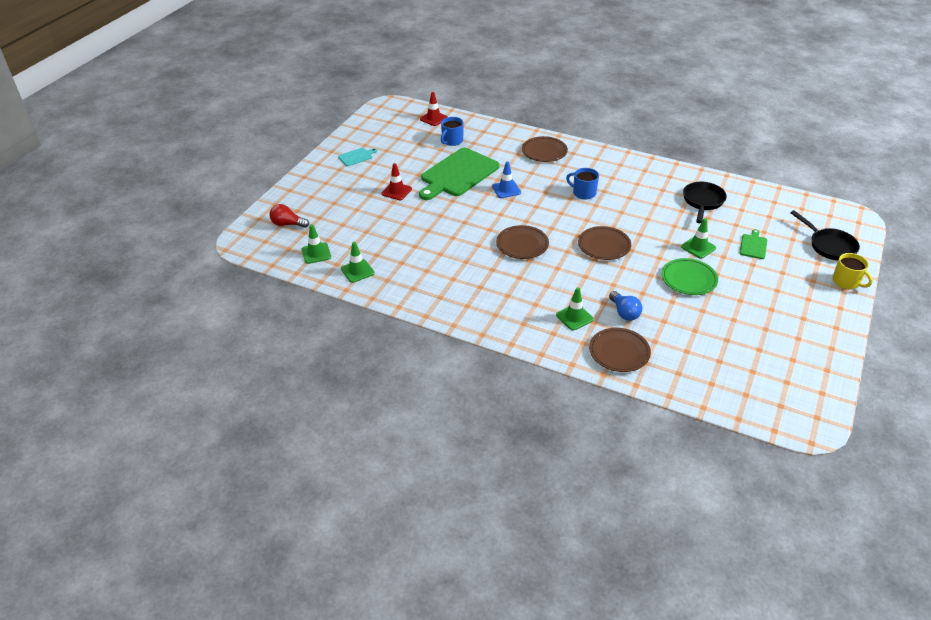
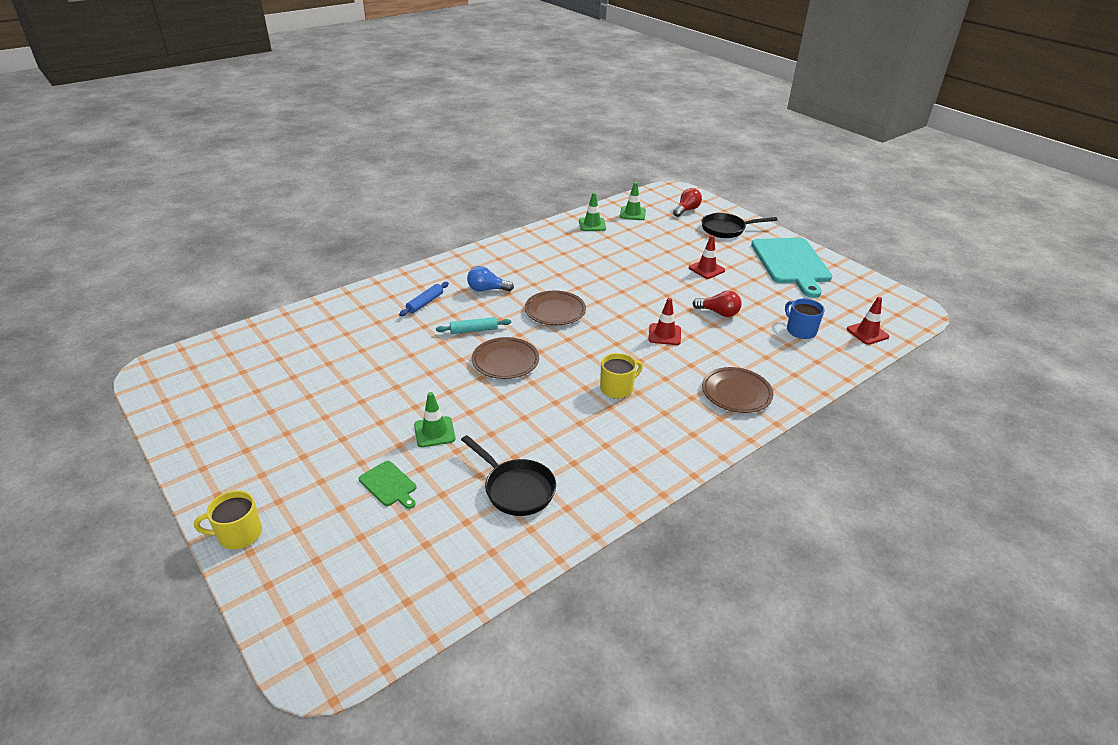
camera: 115 degrees right, 5 degrees down
(356, 157) = (791, 263): turquoise cutting board -> turquoise cutting board, size x2.33
(458, 174) = (718, 313): green cutting board -> red light bulb
(506, 189) = (664, 334): blue traffic cone -> red traffic cone
(574, 317) = (425, 303): green traffic cone -> blue rolling pin
(583, 193) = (617, 388): blue mug -> yellow mug
(584, 275) = (474, 330): none -> turquoise rolling pin
(619, 352) = (358, 309): brown plate -> none
(624, 312) = (398, 332): blue light bulb -> blue light bulb (487, 289)
(689, 279) = (394, 395): green plate -> none
(829, 246) = (308, 570): black pan -> black pan (726, 229)

